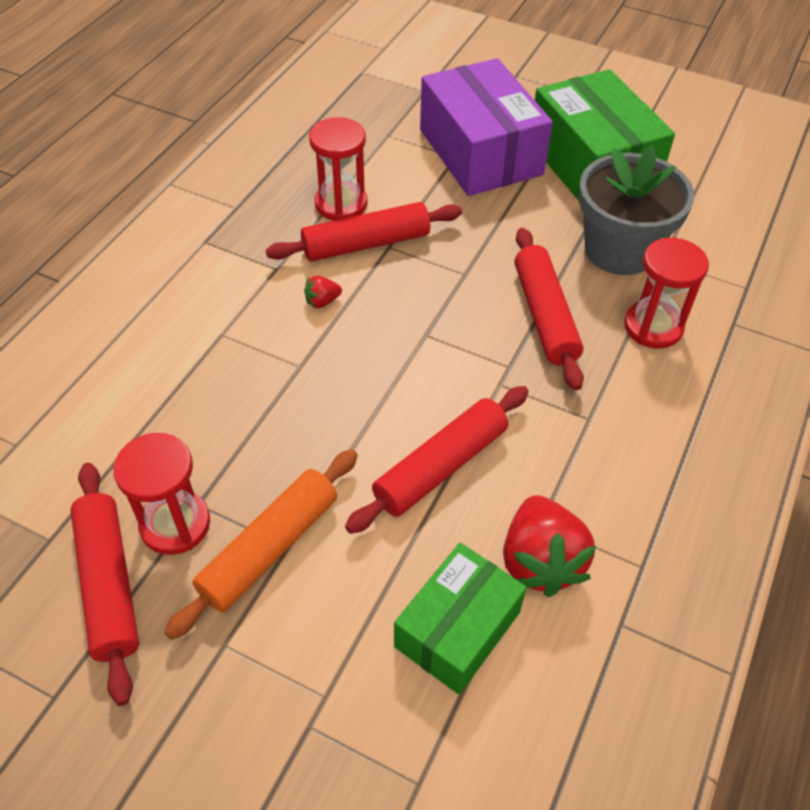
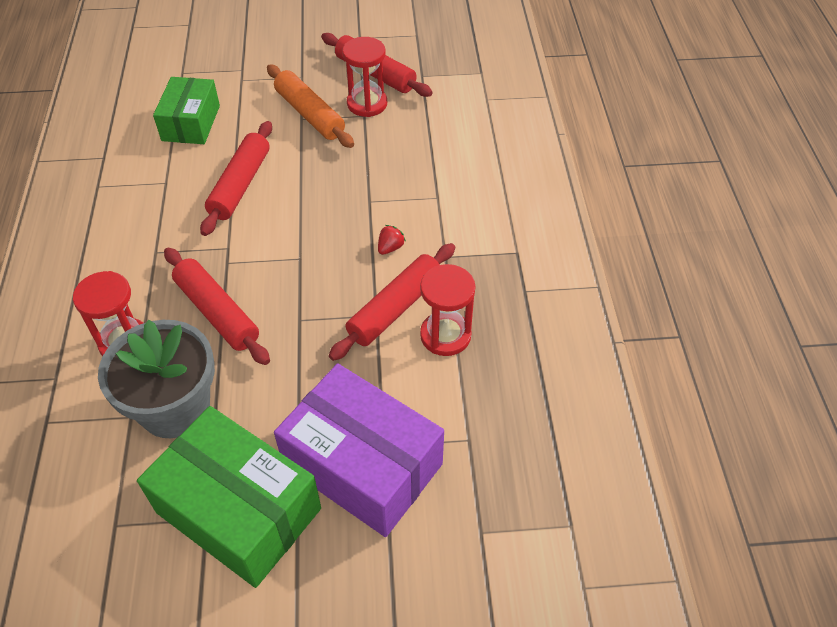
camera: 150 degrees right, 0 degrees up
(269, 548) = (310, 114): orange rolling pin -> orange rolling pin turned 45 degrees counterclockwise
(540, 561) = (158, 165): red strawberry -> none

